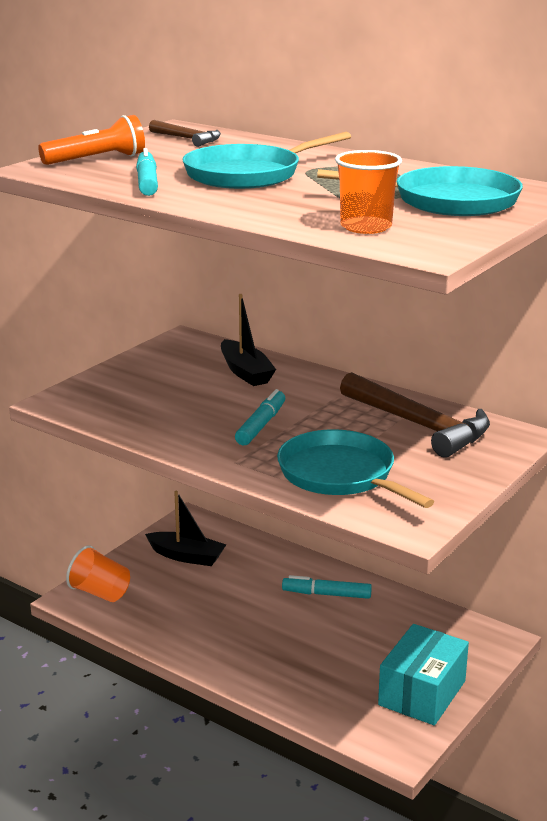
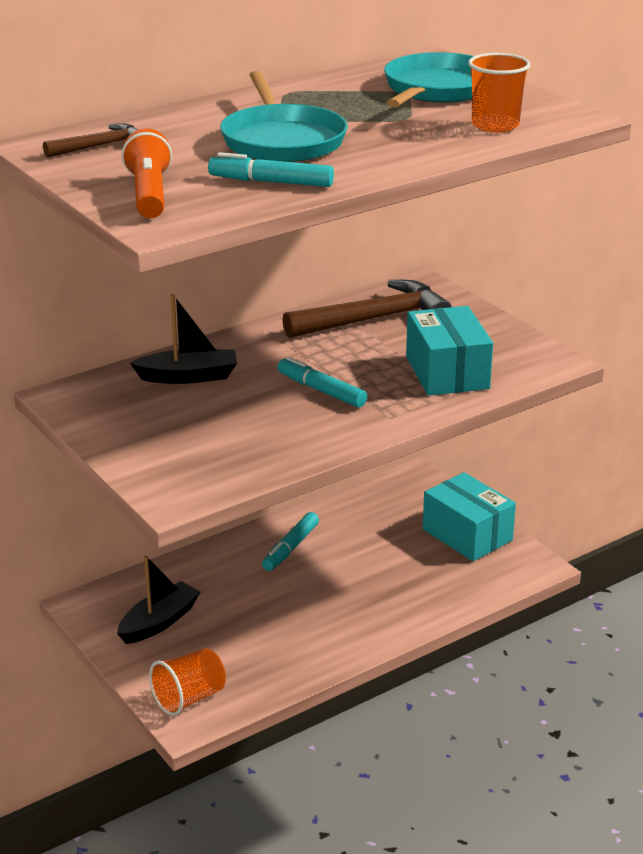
camera: 70 degrees left, 5 degrees up
(340, 474) = (447, 372): turquoise pan -> turquoise box

